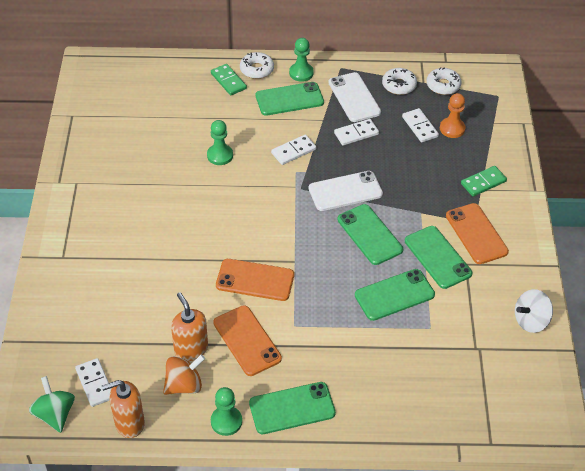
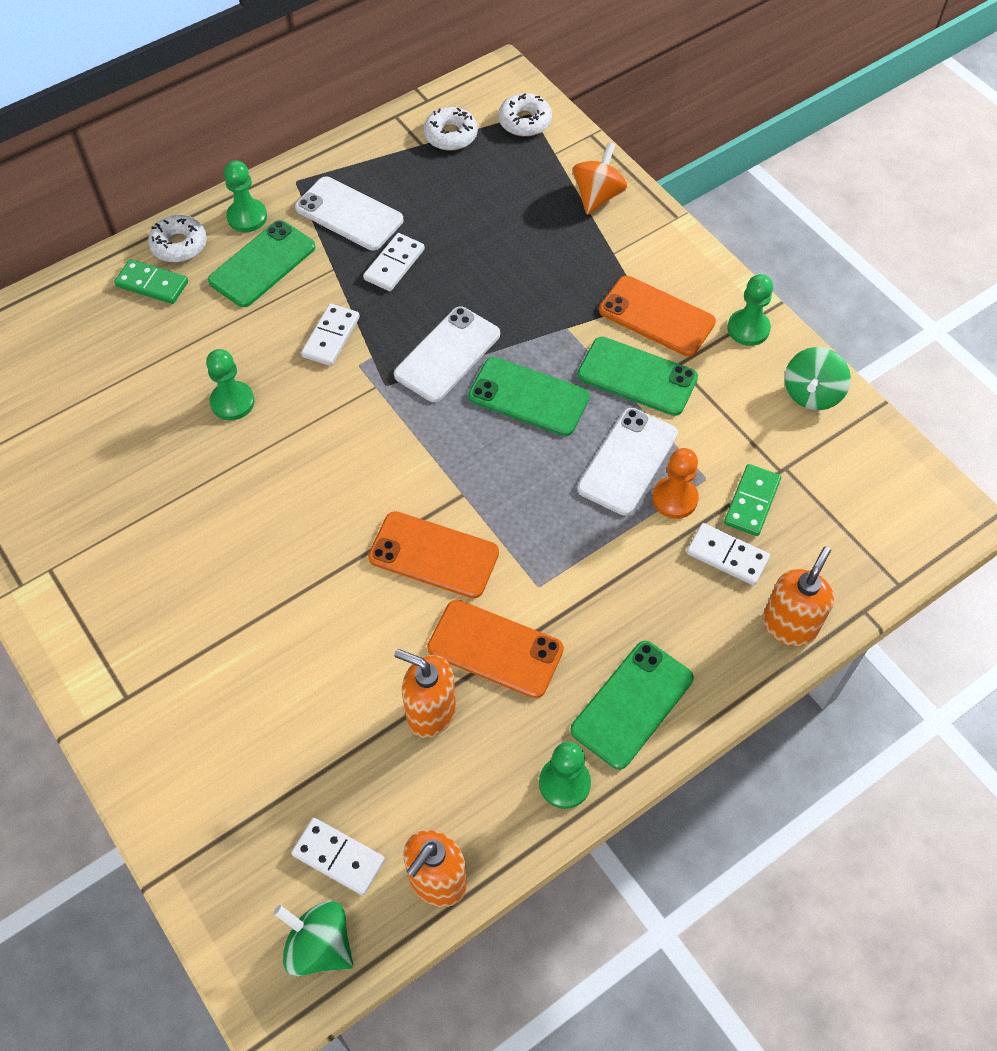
camera: 35 degrees left, 10 degrees up
(184, 385) = (465, 771): orange spinning top -> orange spinning top (597, 196)
(255, 280) = (433, 555): orange phone -> orange phone turned 45 degrees clockwise
(394, 295) = (627, 461): green phone -> white phone
(399, 85) = (394, 165): white donut -> white donut (525, 121)
(409, 424) = (789, 625): none -> orange soap dispenser
(420, 127) = (468, 209): white domino -> white domino (727, 556)
(452, 128) = (511, 189): orange pawn -> orange pawn (674, 498)
(483, 182) = (608, 242): green domino -> green domino (752, 502)
(524, 268) = (748, 329): none -> green pawn
(530, 321) = (811, 394): white spinning top -> green spinning top

